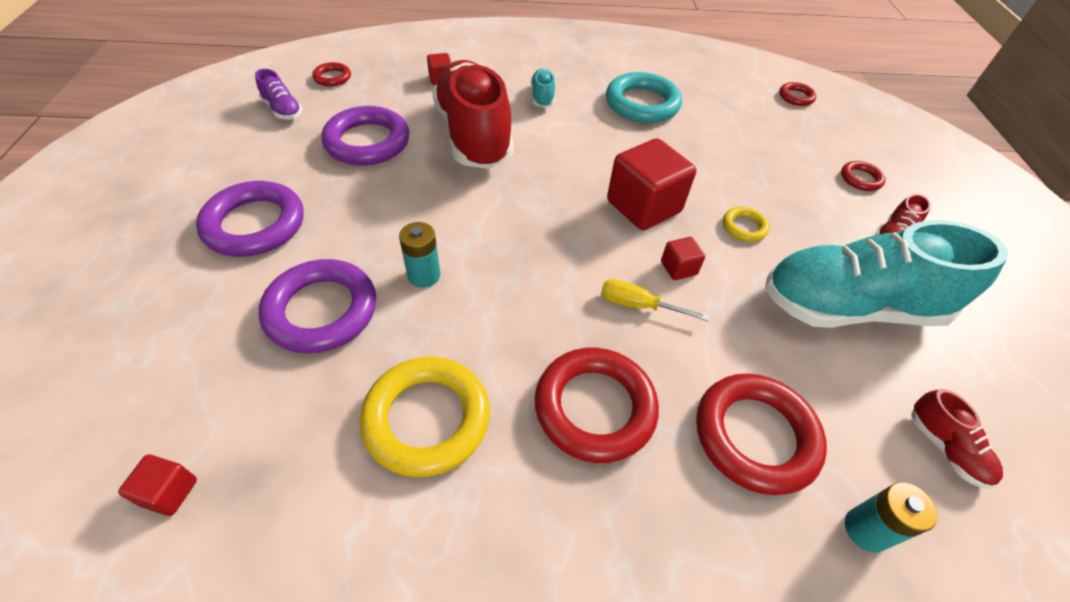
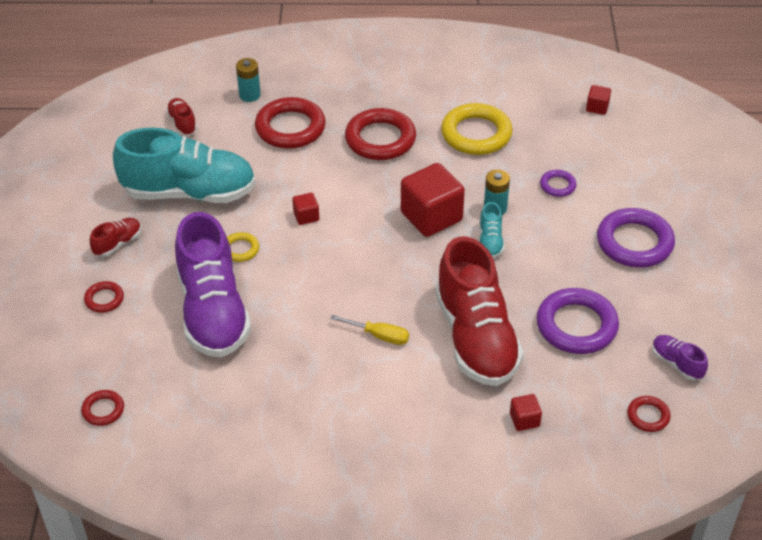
camera: 175 degrees left, 5 degrees down
(321, 310) = (557, 185): purple ring -> purple ring, size x0.49
(542, 97) = (405, 396): turquoise shoe -> turquoise shoe (490, 241)
(637, 305) = (343, 192): yellow screwdriver -> yellow screwdriver (380, 336)
(642, 104) = (293, 390): turquoise ring -> none
(643, 206) = (321, 265): red cube -> red cube (431, 217)
(742, 165) = (213, 311): none -> purple shoe

